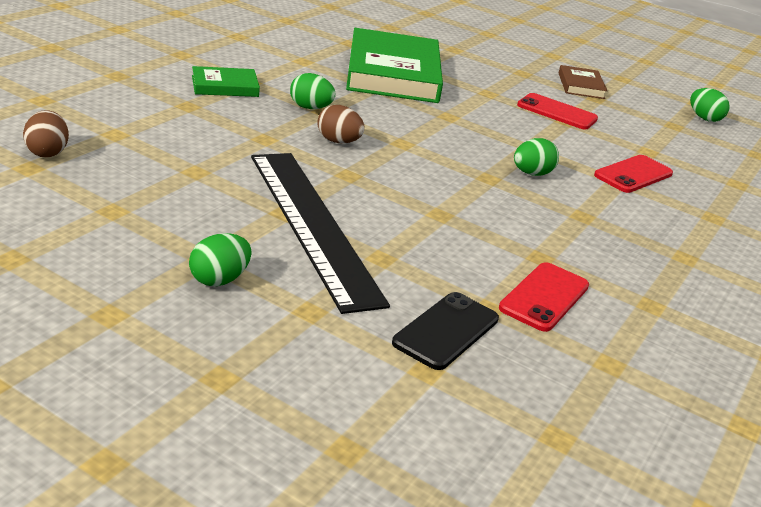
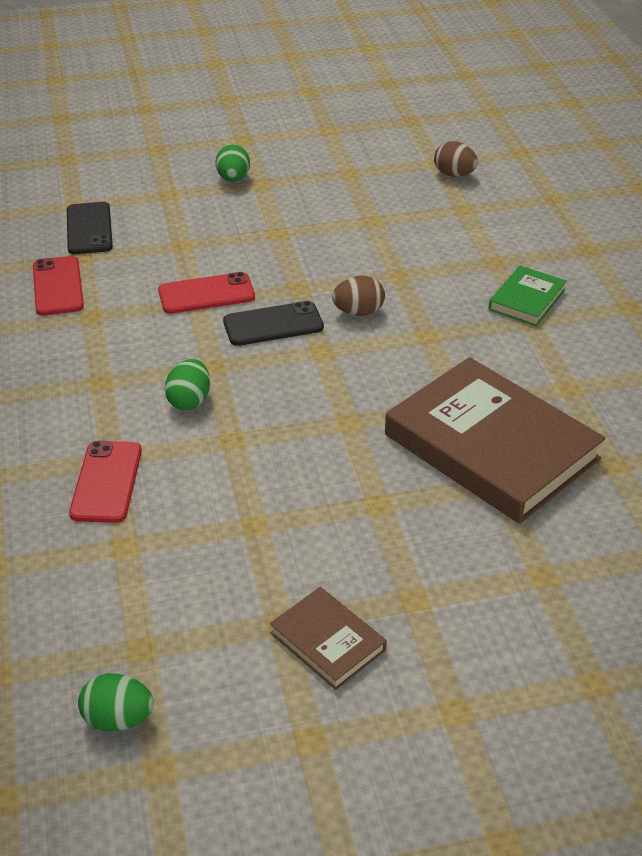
camera: 140 degrees right, 10 degrees up
(310, 108) = (440, 330): green egg -> none
(312, 224) = (250, 237): black ruler -> none
(393, 73) = (491, 447): green book -> brown book
(408, 170) = (273, 324): none -> black phone
(557, 112) = (280, 535): red phone -> red phone (206, 294)

